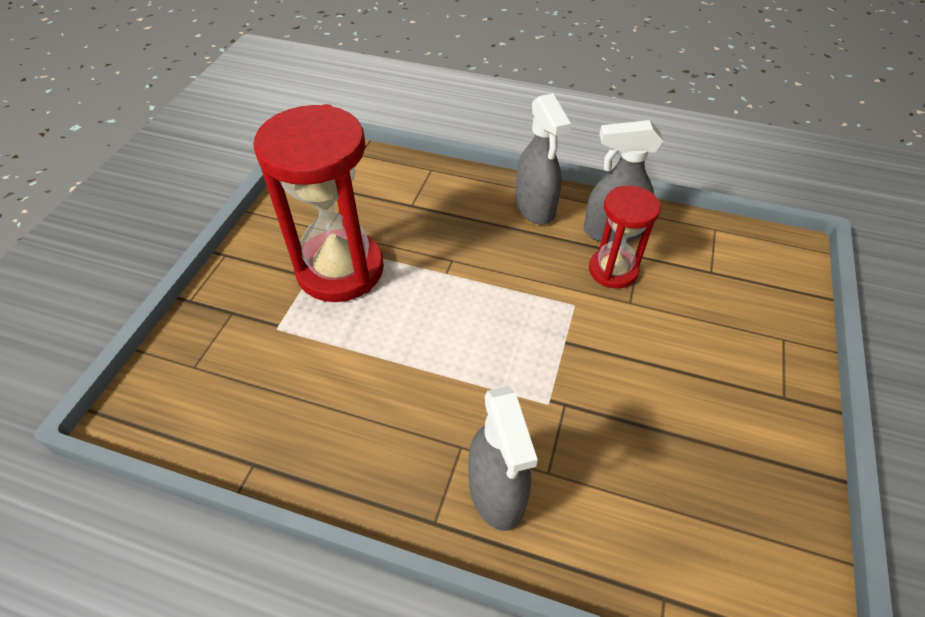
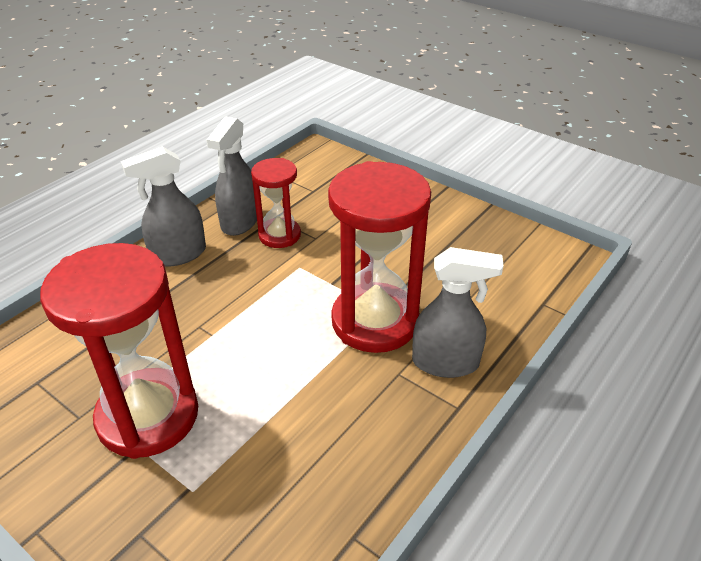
camera: 70 degrees left, 10 degrees down
(527, 400) = (375, 321): none -> red hourglass
(535, 207) = (178, 255): grey spray bottle -> grey spray bottle turned 150 degrees clockwise

